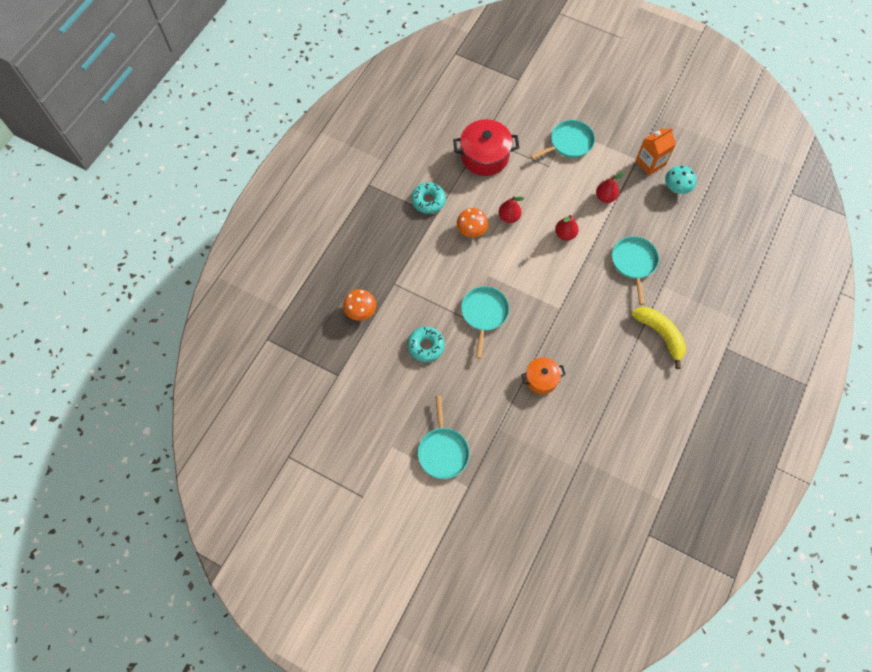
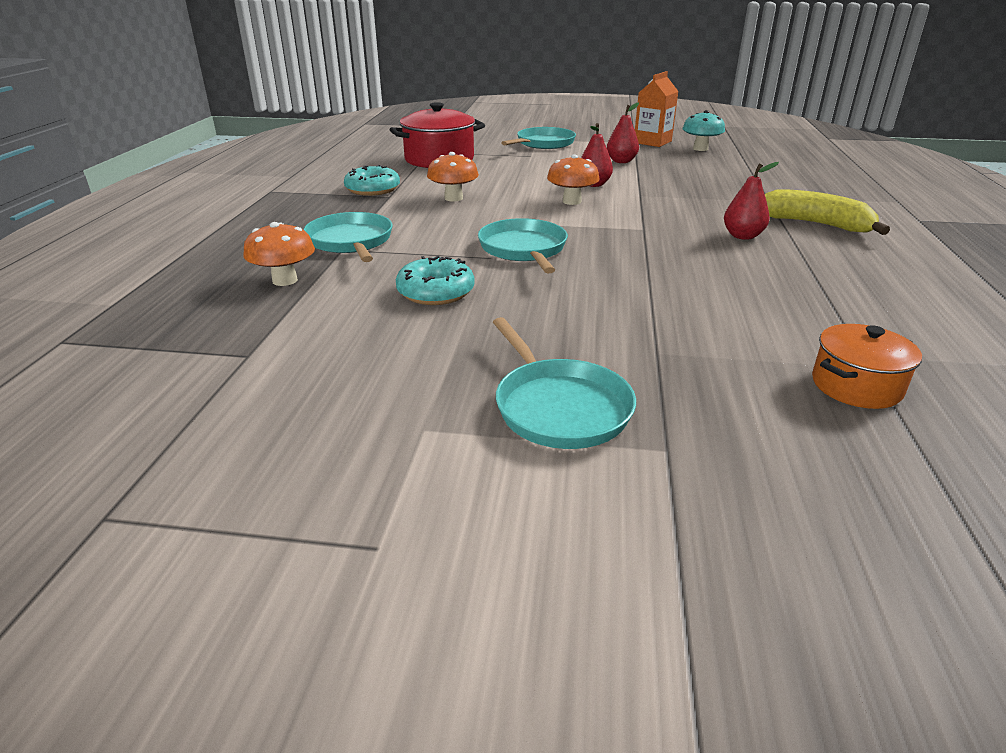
camera: 20 degrees left, 35 degrees down
(509, 217) = (503, 185): red pear -> red pear (742, 236)
(538, 257) = (571, 201): none -> orange mushroom
(541, 379) = (682, 286): orange pot -> orange pot (856, 386)
(634, 263) = (708, 188): turquoise pan -> turquoise pan (351, 241)

